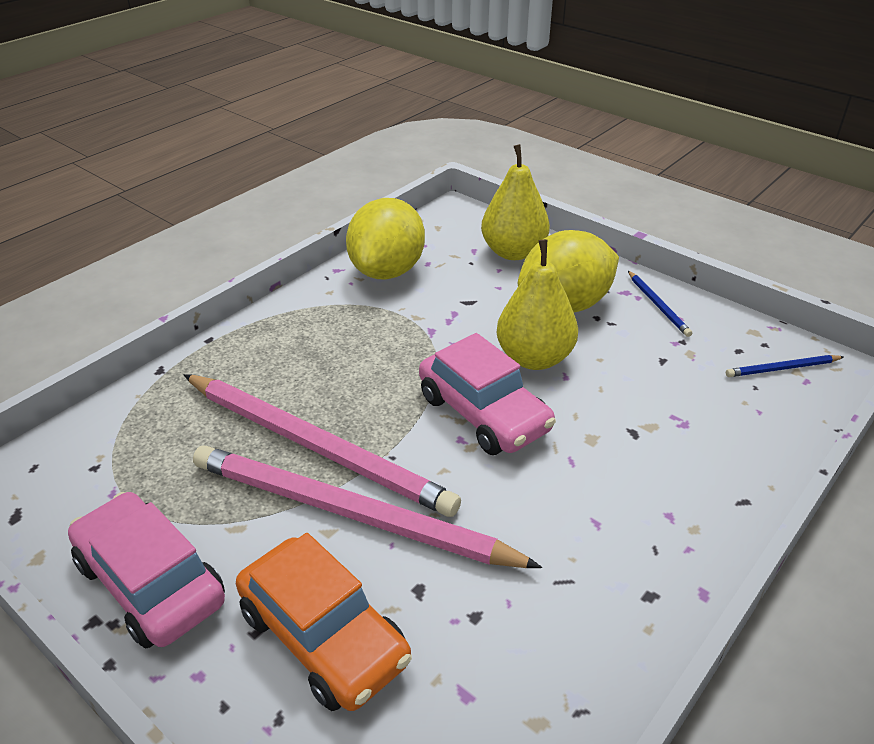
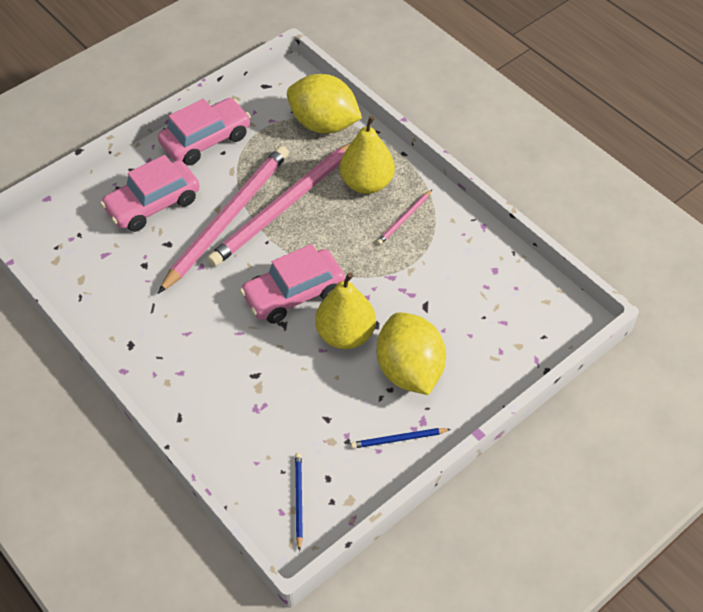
camera: 100 degrees right, 15 degrees up
(323, 636) = (153, 204): orange car -> pink car
(332, 328) = (404, 219): none -> pink pencil
(387, 271) = (477, 258): yellow lemon -> yellow lemon (324, 124)
(513, 252) = (496, 351): yellow pear -> yellow pear (367, 183)

